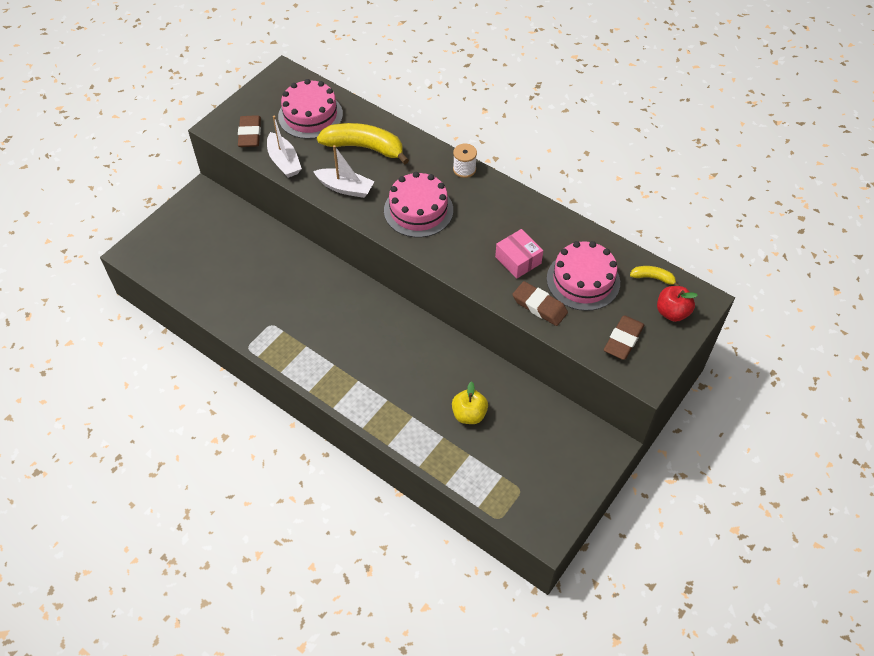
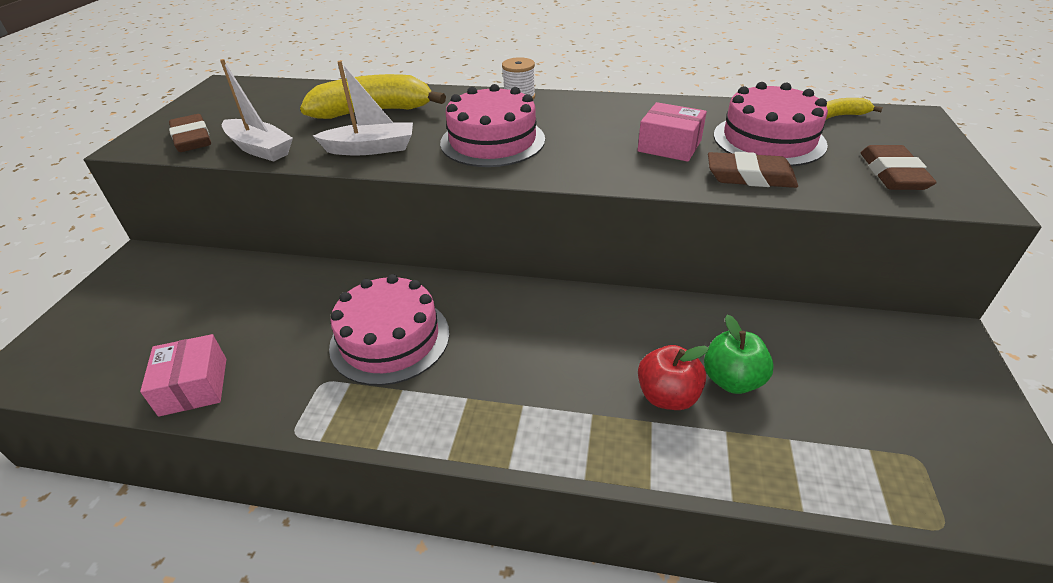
camera: 25 degrees left, 15 degrees down
(210, 300) = (194, 386): none -> pink box
(310, 115) = (278, 105): pink cake -> pink cake (390, 339)
(469, 414) = (732, 380): yellow apple -> green apple
(672, 312) = (903, 134): red apple -> red apple (667, 396)

